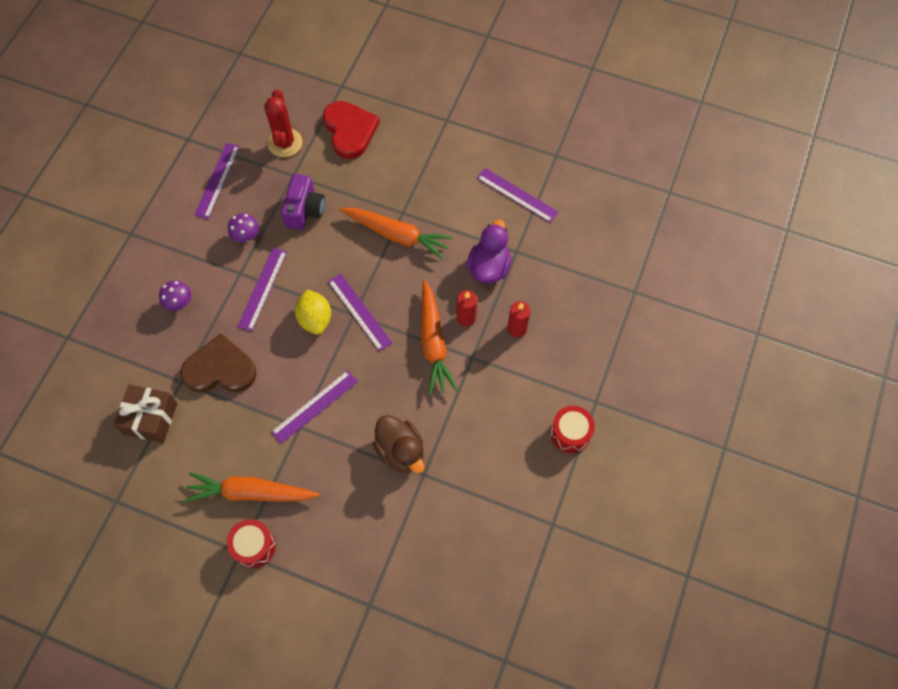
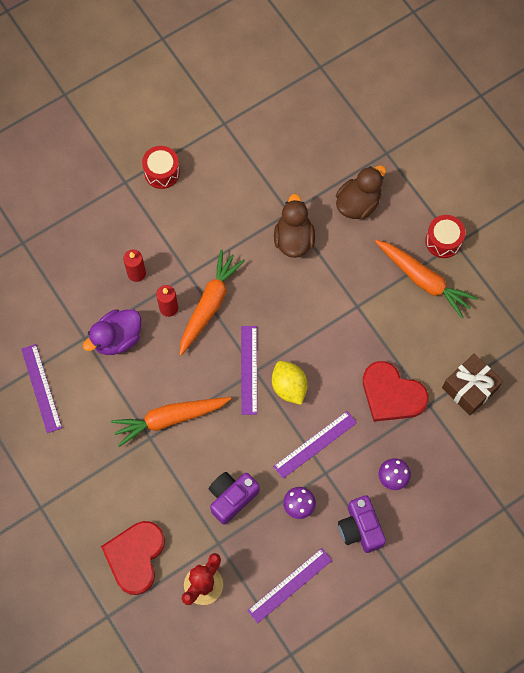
camera: 145 degrees left, 5 degrees up
(184, 250) = (360, 528): none -> purple camera
(220, 369) = (392, 394): brown heart -> red heart
(315, 319) = (289, 387): yellow lemon -> yellow lemon turned 45 degrees counterclockwise
(315, 406) = (335, 314): purple ruler -> none
(363, 529) = (358, 203): none -> brown duck
(397, 235) = (170, 419): orange carrot -> orange carrot turned 75 degrees counterclockwise

